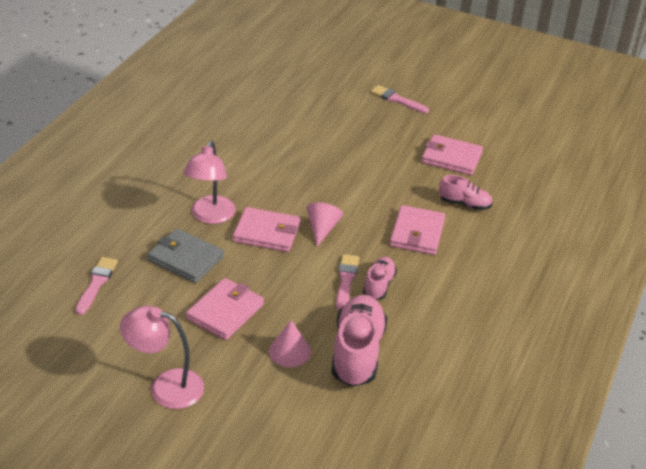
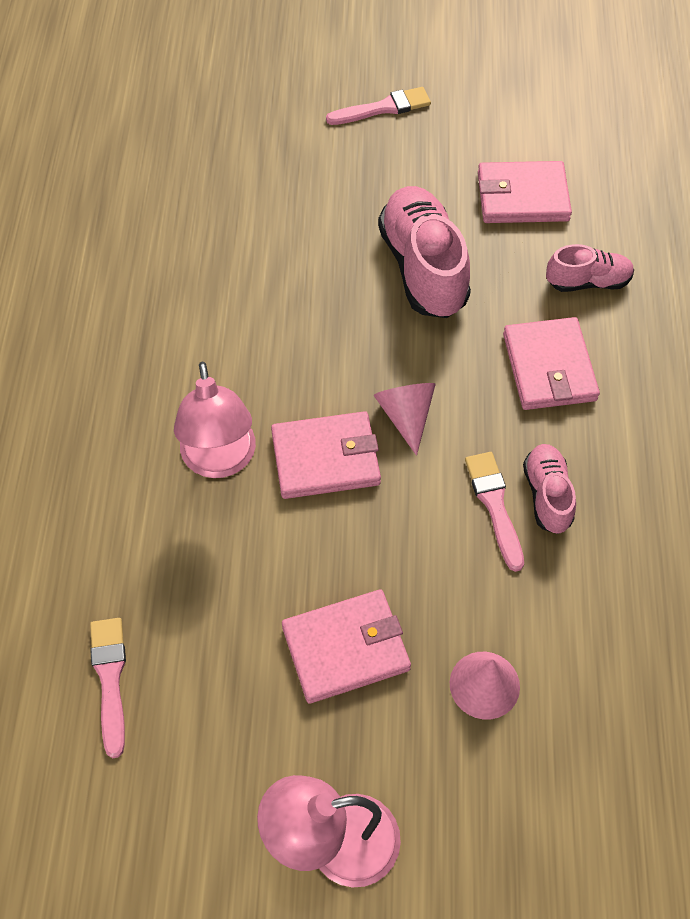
camera: 20 degrees left, 20 degrees up
(185, 258) = (227, 565): grey wallet -> none
(225, 311) = (346, 648): pink wallet -> pink wallet turned 60 degrees clockwise
(357, 352) = (584, 642): pink shoe -> pink shoe (423, 268)
(397, 99) = (383, 108): pink brush -> pink brush turned 150 degrees clockwise

